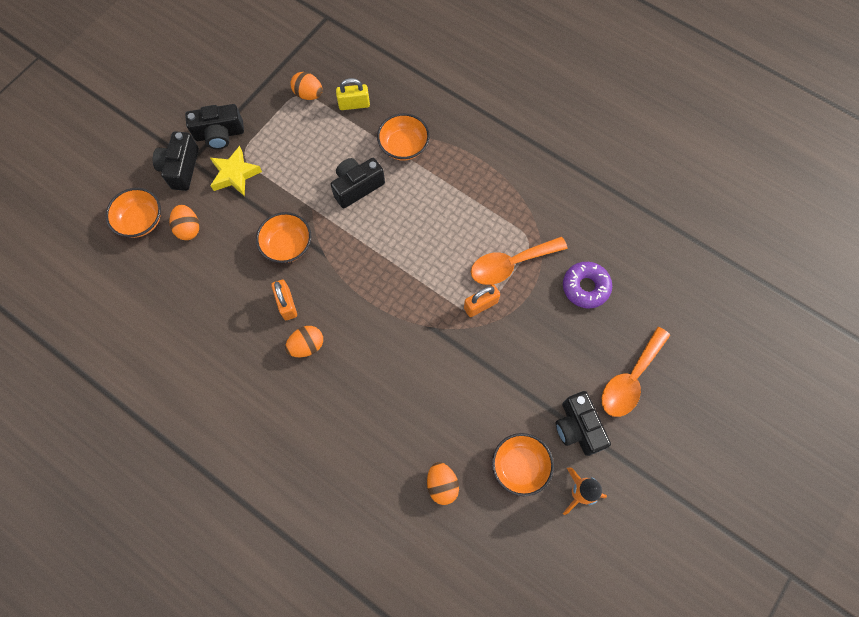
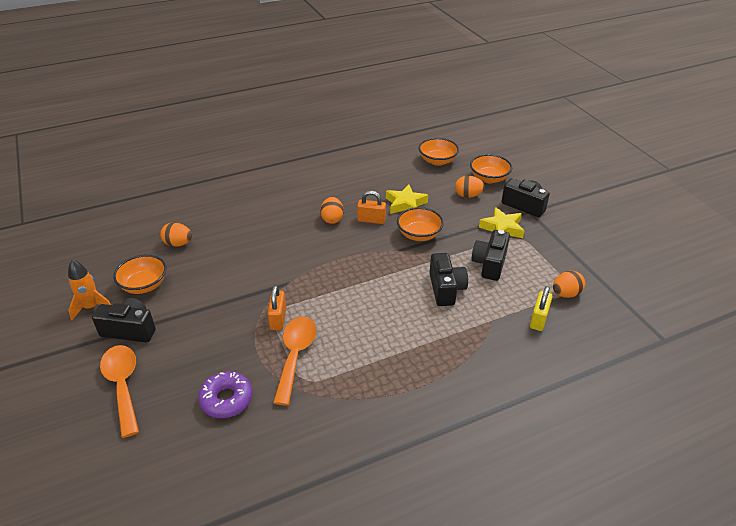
camera: 120 degrees right, 30 degrees down
(219, 134) = (547, 231): black camera -> black camera (489, 264)
(238, 284) = (405, 204): none -> yellow star
(404, 146) = (470, 335): orange bowl -> orange bowl (437, 161)

